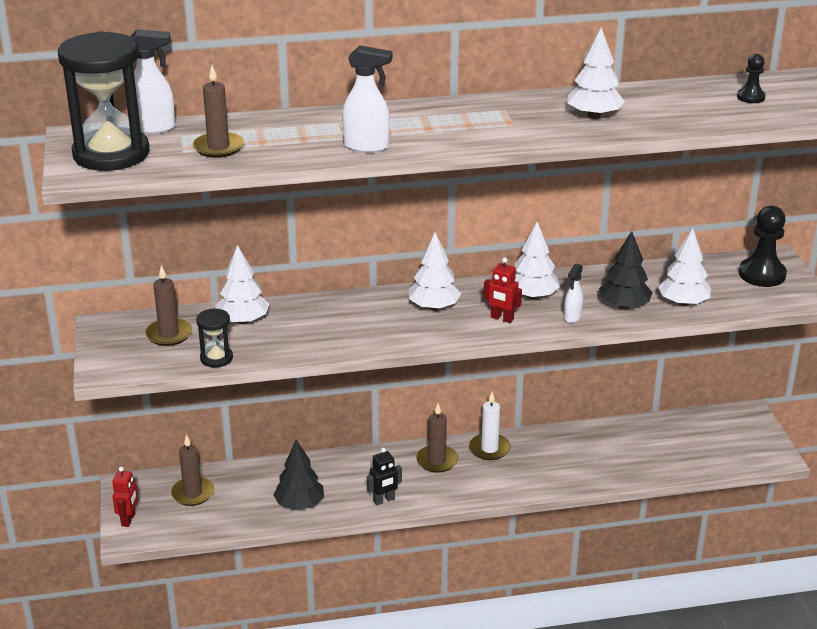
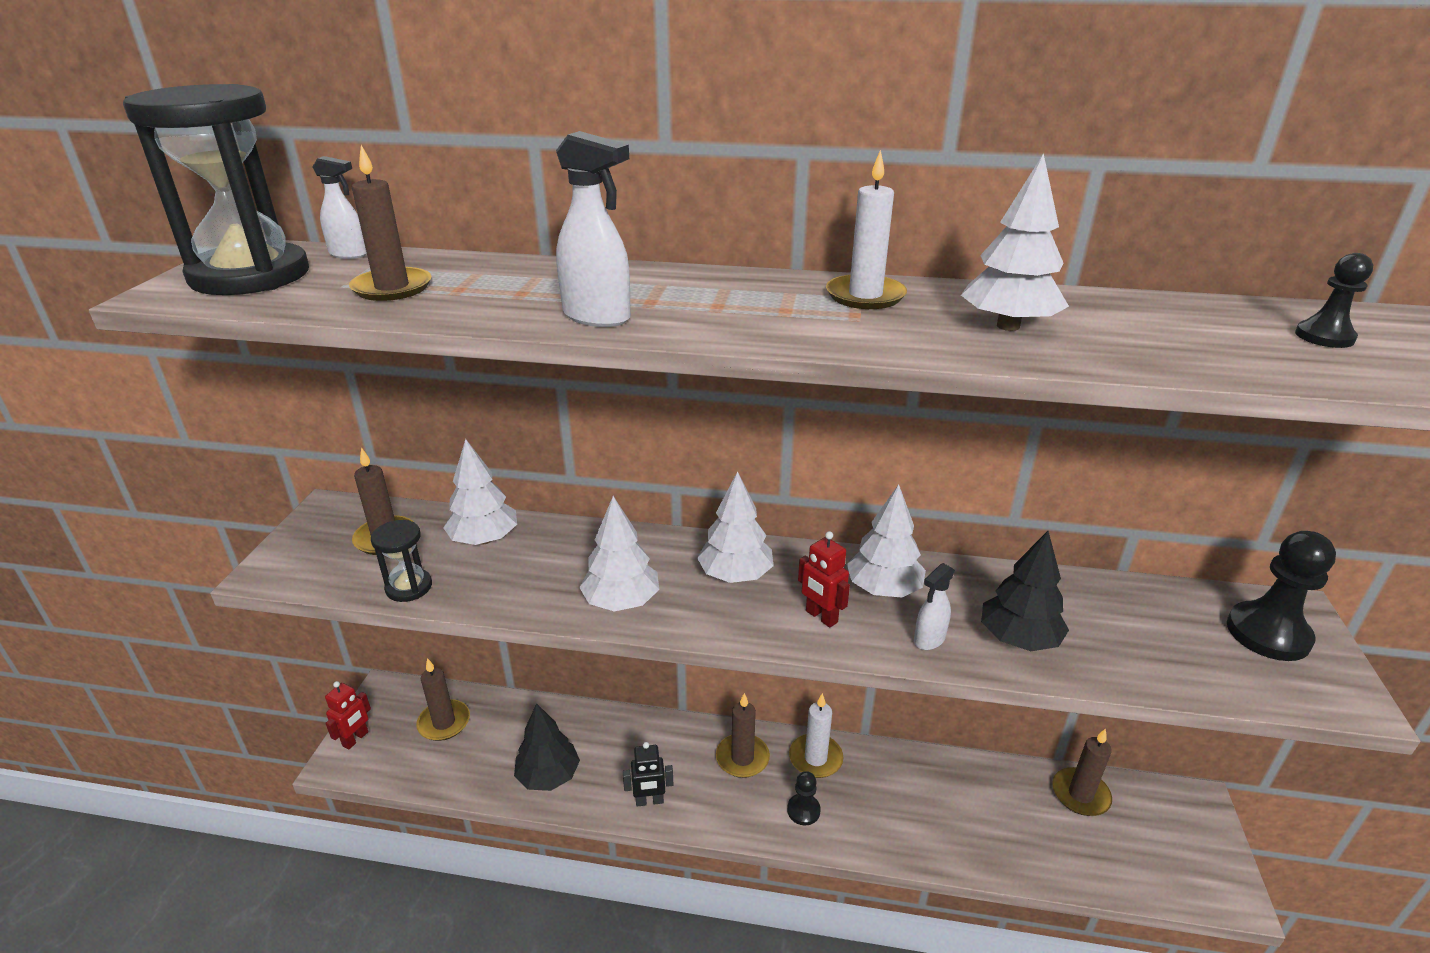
camera: 20 degrees right, 0 degrees up
(153, 128) = (349, 254): white spray bottle -> white spray bottle, size x0.64
(495, 479) = (803, 810): none -> black pawn
(507, 108) = (865, 296): none -> white candle
(674, 427) = (1080, 794): none -> brown candle
(683, 303) = (1119, 656): white tree -> white tree (621, 602)

